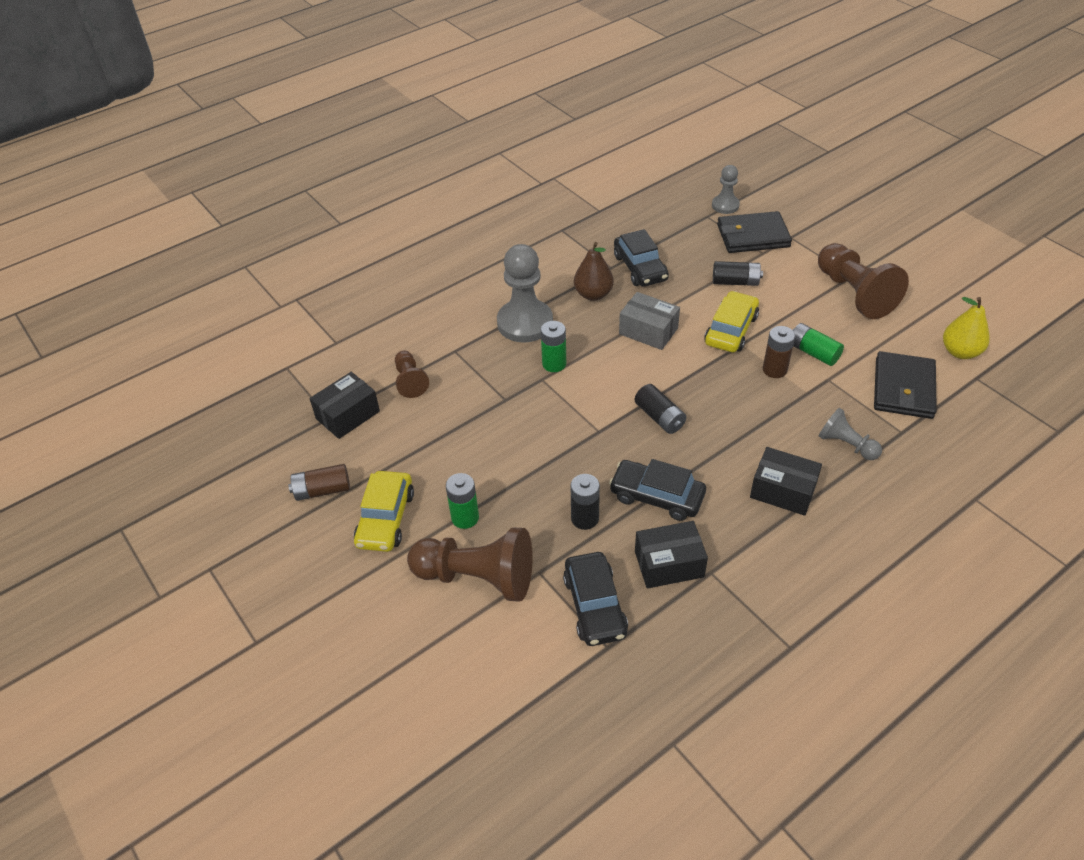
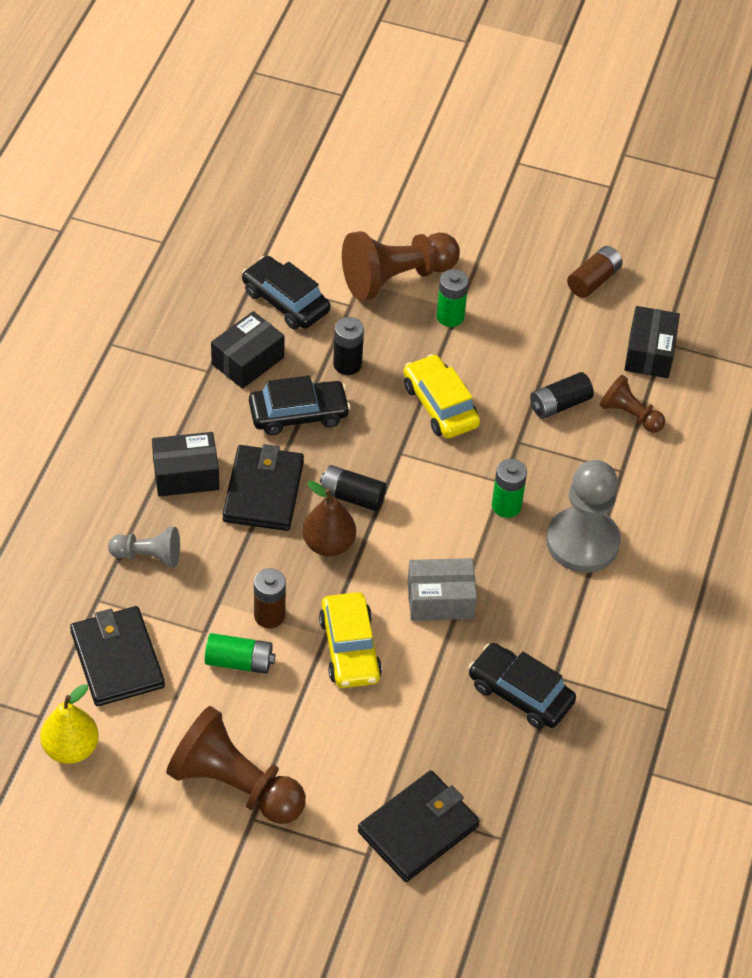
camera: 140 degrees right, 5 degrees up
(385, 519) = (515, 284): yellow car -> yellow car (440, 405)
(593, 294) = (542, 621): brown pear -> brown pear (328, 544)
(725, 205) = (493, 875): grey pawn -> none
(726, 451) = (263, 491): none -> black wallet
(735, 282) = (390, 729): black battery -> black battery (559, 404)

